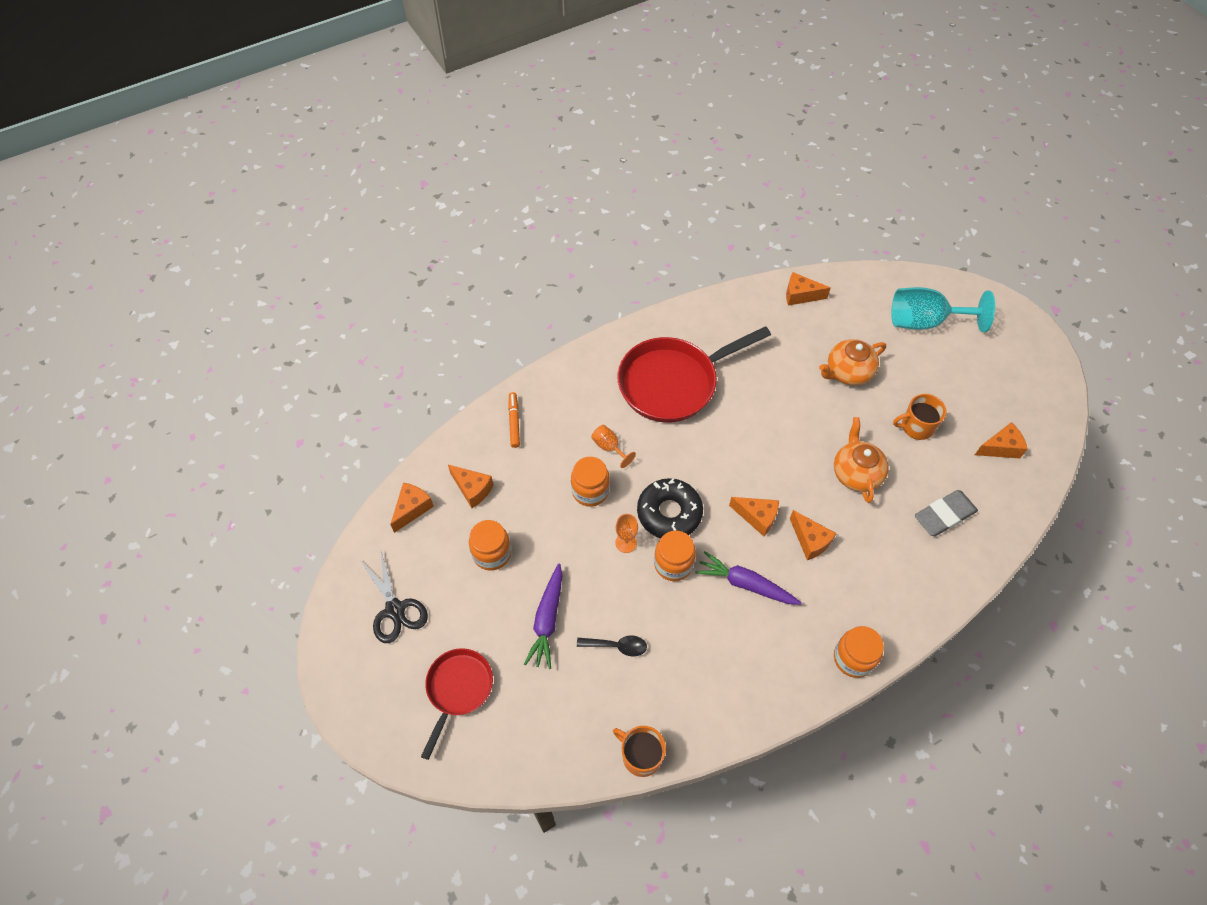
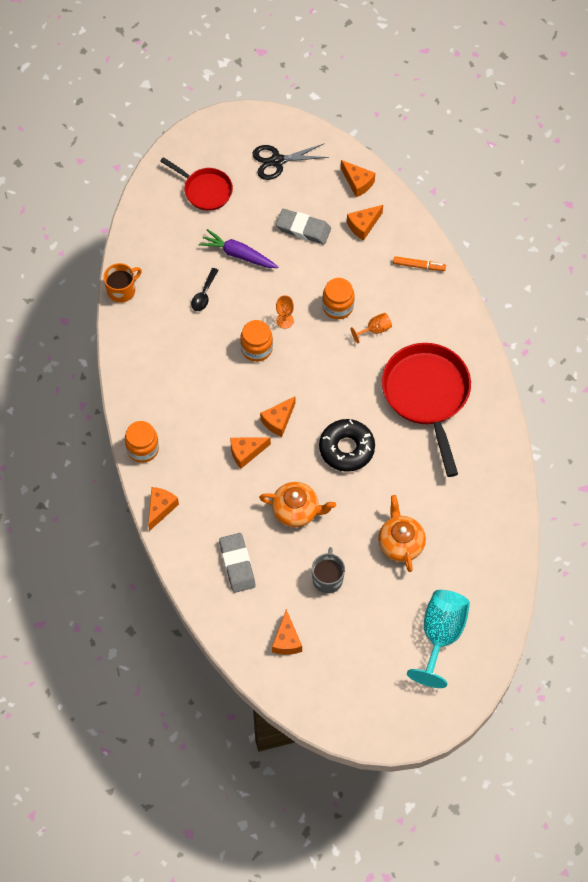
camera: 105 degrees right, 5 degrees up
(492, 553) = (303, 229): orange jar -> grey eraser
(669, 513) = (301, 358): black donut -> black donut (346, 448)
(745, 584) = (224, 394): purple carrot -> none
(800, 295) = (500, 534): orange cheese -> orange cheese (160, 508)
(916, 426) = (327, 578): orange mug -> grey mug

